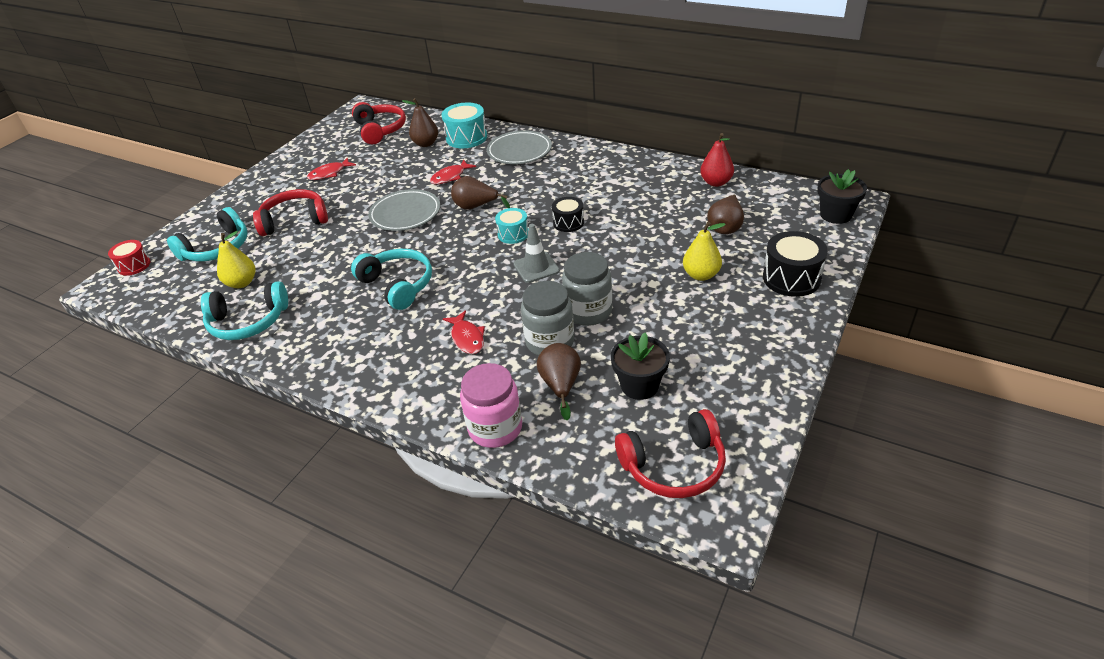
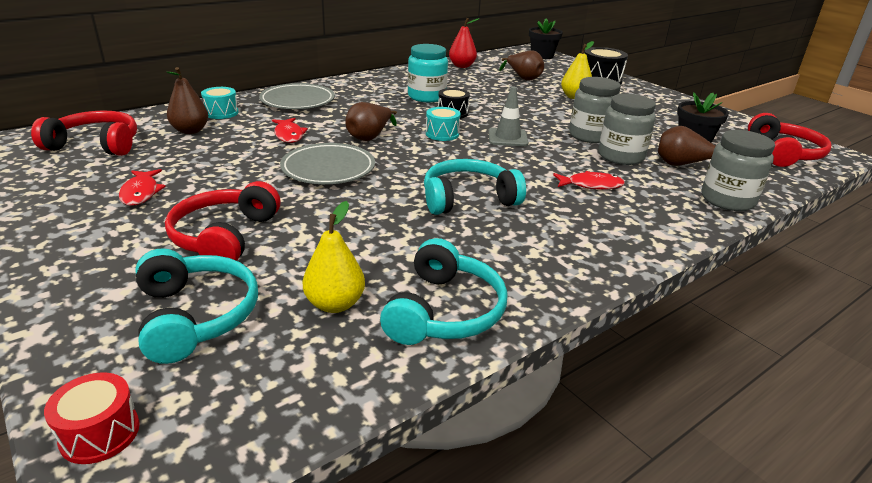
camera: 70 degrees left, 10 degrees down
(466, 138) = (221, 113): turquoise drum -> turquoise drum, size x0.63
(495, 428) = (727, 200): pink jar -> grey jar
(596, 197) = (426, 97): none -> turquoise jar

